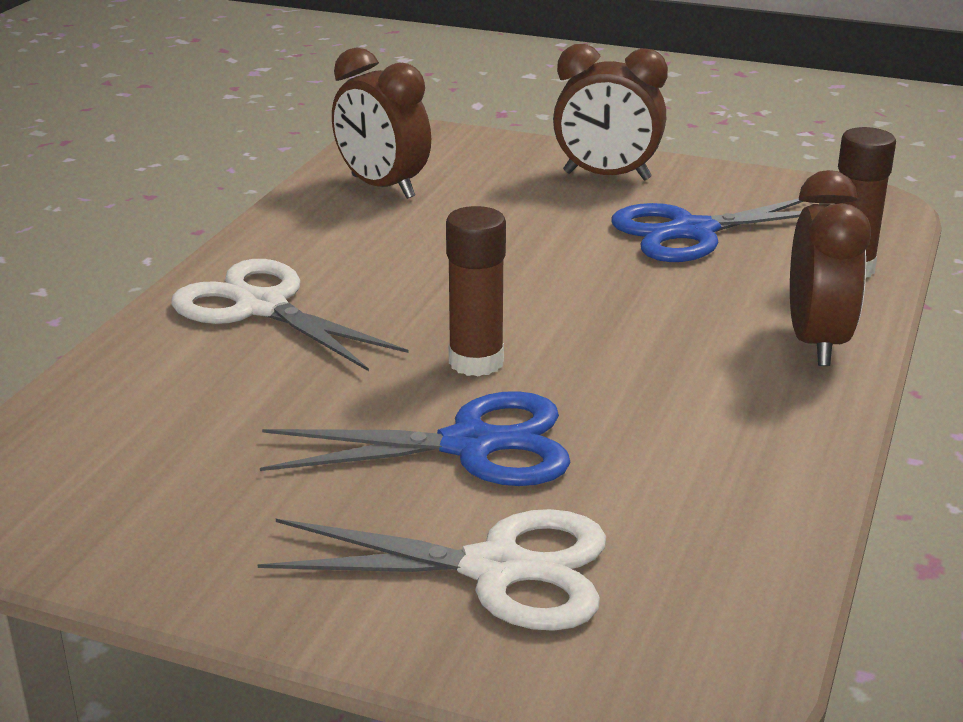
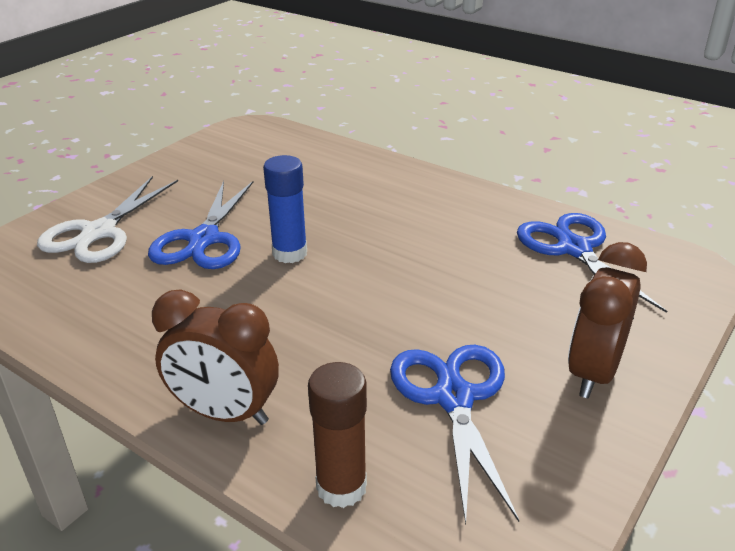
camera: 105 degrees right, 5 degrees up
(261, 307) = (393, 192): white scissors -> none
(382, 187) = (574, 249): brown clock -> blue scissors
(476, 362) = (290, 253): brown glue stick -> blue glue stick

